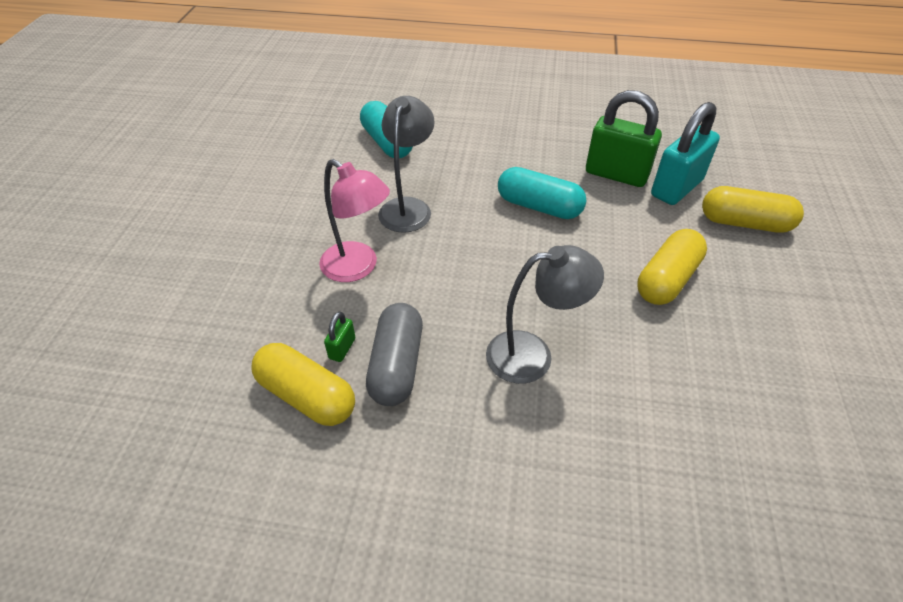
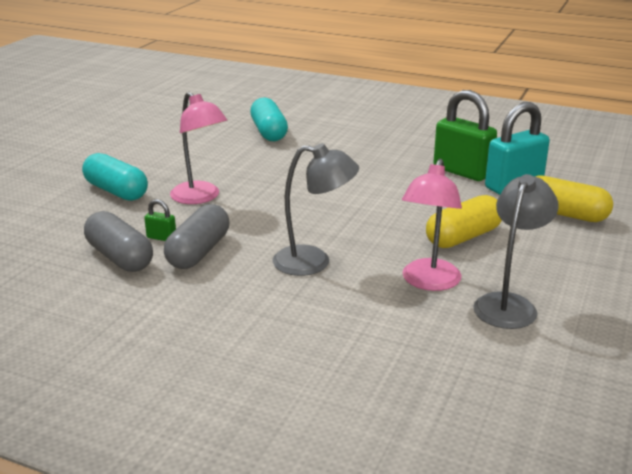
camera: 15 degrees right, 20 degrees down
(307, 396) = (120, 257): yellow capsule -> grey capsule
(342, 348) = (161, 237): green padlock -> green padlock turned 75 degrees clockwise
(408, 207) = (263, 170): grey lamp -> grey lamp (509, 304)
(539, 207) = (377, 182): turquoise capsule -> turquoise capsule (116, 191)
(668, 363) = (428, 282): none -> pink lamp

